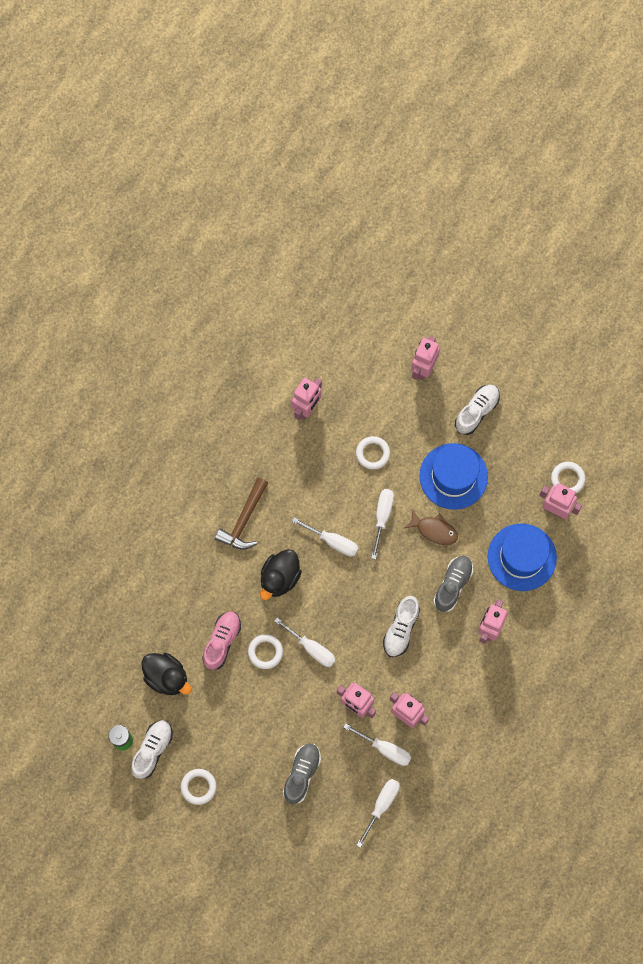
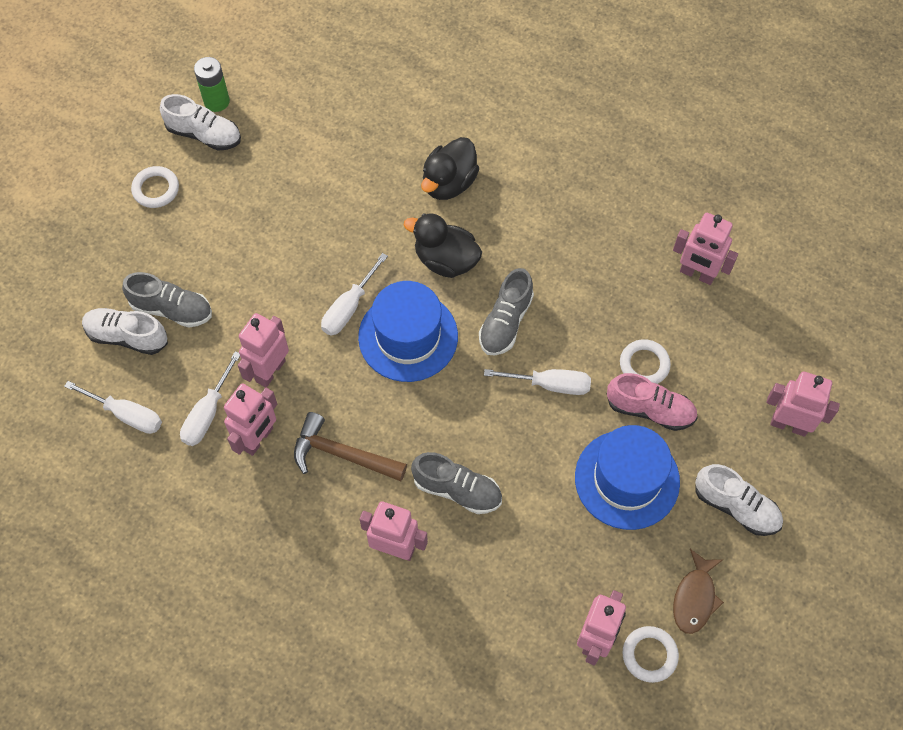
camera: 85 degrees right, 10 degrees down
(167, 677) = (300, 141): black duck -> black duck (449, 183)
(222, 641) = (351, 199): pink shoe -> pink shoe (650, 410)
(244, 520) = (522, 210): brown hammer -> brown hammer (342, 454)
(265, 652) = (340, 251): white ring -> none
(332, 541) = (505, 322): white screwdriver -> grey shoe
(401, 629) = (384, 422): white shoe -> white shoe (127, 336)
(434, 530) = (539, 458): brown fish -> brown fish (695, 598)
(522, 557) = (511, 590): blue hat -> blue hat (408, 336)

